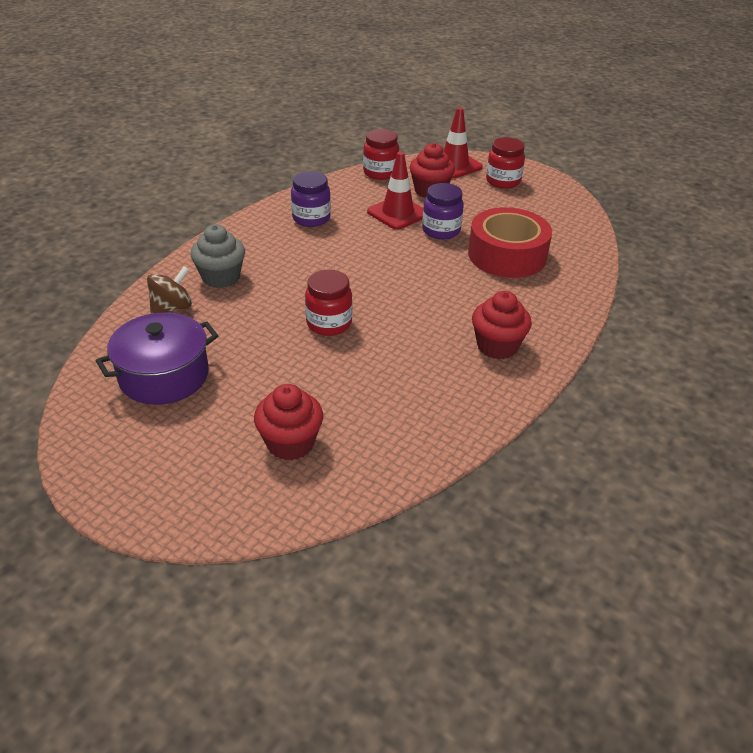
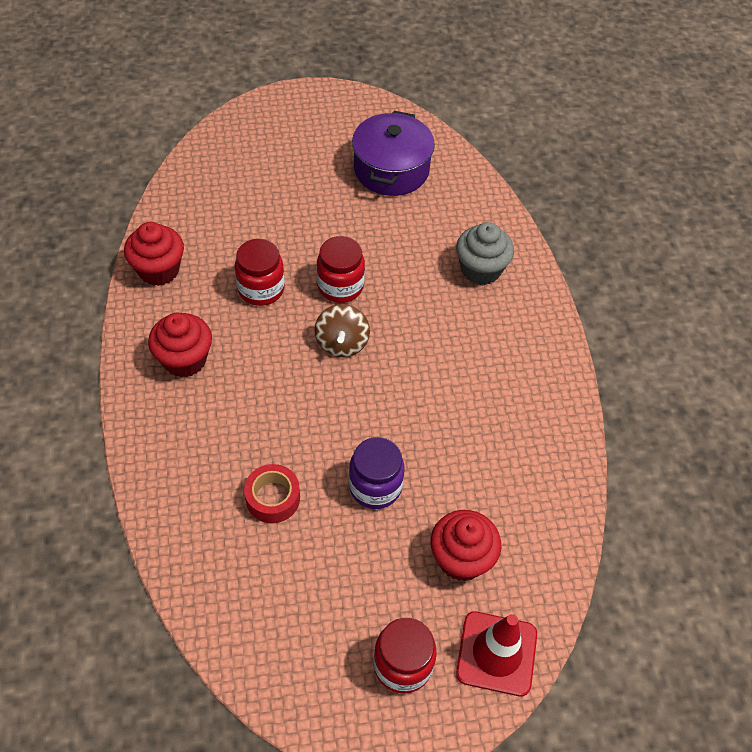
camera: 135 degrees right, 15 degrees up
(172, 308) = (469, 218): brown spinning top -> brown spinning top (342, 343)
(290, 443) = (253, 182): red cupcake -> red cupcake (159, 270)
(311, 218) = (514, 400): purple jar -> none
(380, 173) = (554, 549): red jar -> red jar (261, 289)
(397, 213) = (448, 481): red traffic cone -> none
(507, 255) = (273, 498): red tape -> red tape, size x0.52

